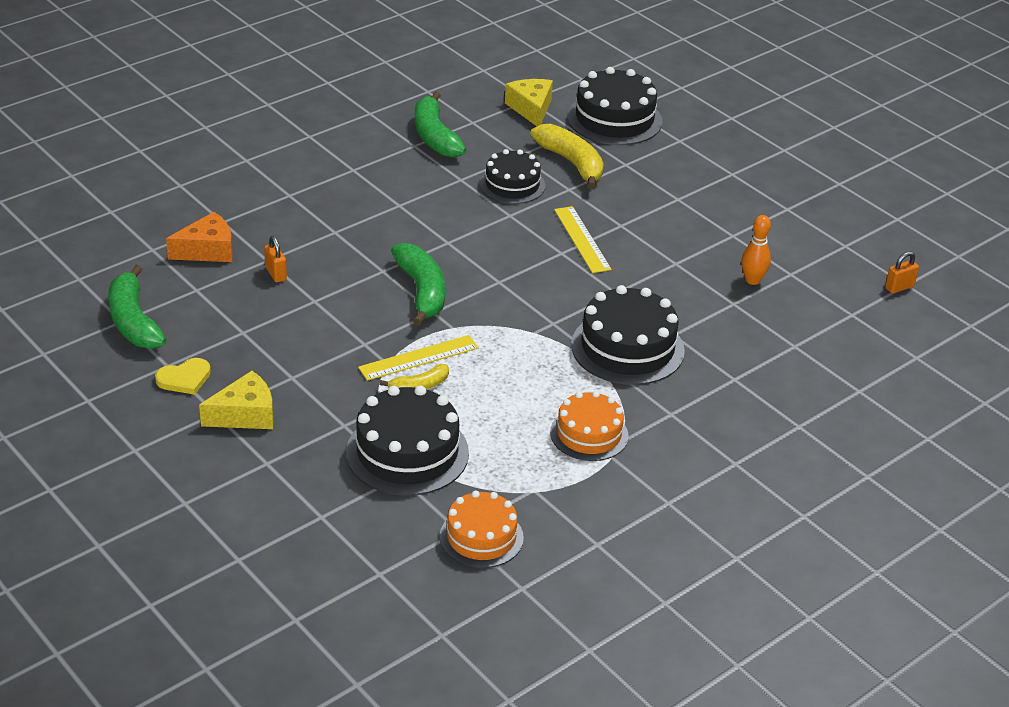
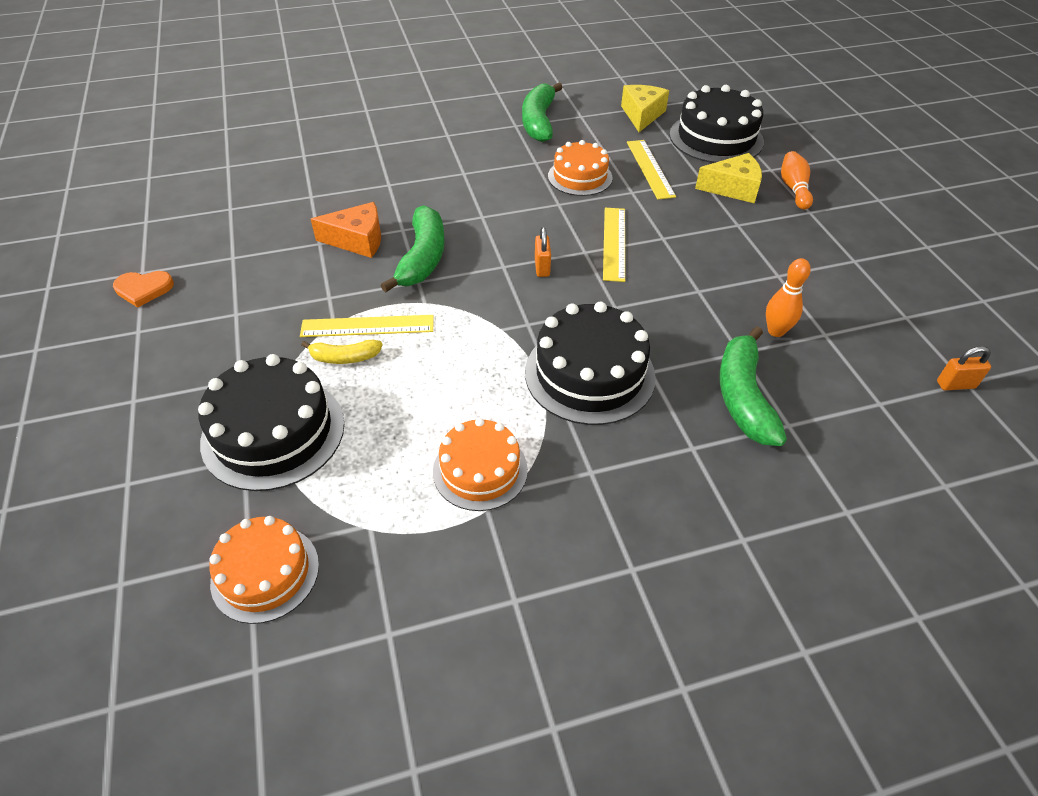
camera: 25 degrees right, 10 degrees up
(133, 321) = (154, 224): green banana -> green banana (743, 397)
(184, 378) = (143, 289): yellow heart -> orange heart
(207, 250) = (270, 176): orange cheese -> orange cheese (357, 240)
(245, 415) = (161, 341): yellow cheese -> yellow cheese (733, 188)
(276, 274) = (307, 210): orange padlock -> orange padlock (542, 267)
(512, 185) = (580, 177): black cake -> orange cake
(571, 163) = (650, 169): yellow banana -> yellow ruler
(708, 155) = (794, 189): none -> orange bowling pin

